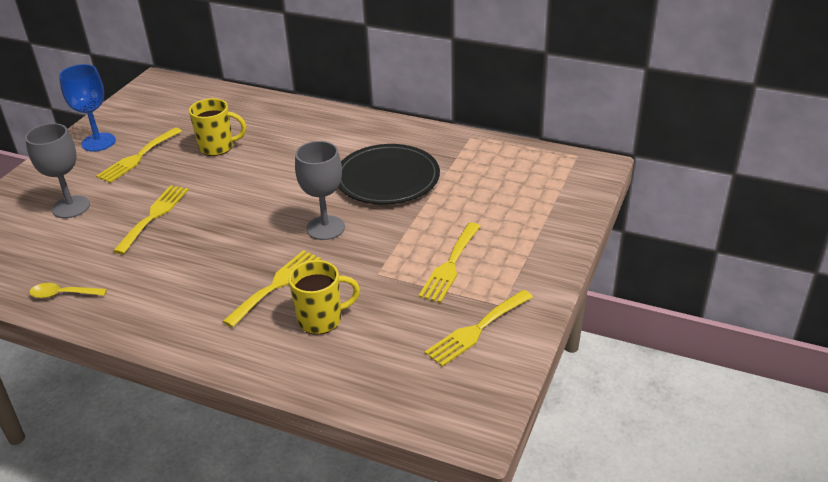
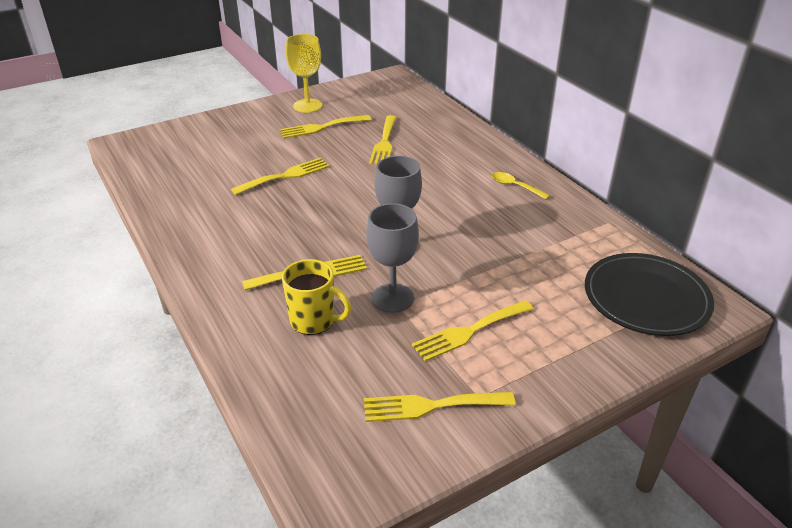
camera: 35 degrees right, 0 degrees up
(63, 294) = (169, 206): yellow spoon -> yellow spoon (515, 186)
(71, 207) = (241, 145): grey goblet -> grey goblet (392, 298)
(98, 142) = (307, 106): blue goblet -> yellow goblet
(217, 147) = (384, 143): yellow mug -> yellow fork
(387, 178) = (493, 226): black plate -> black plate (646, 298)

